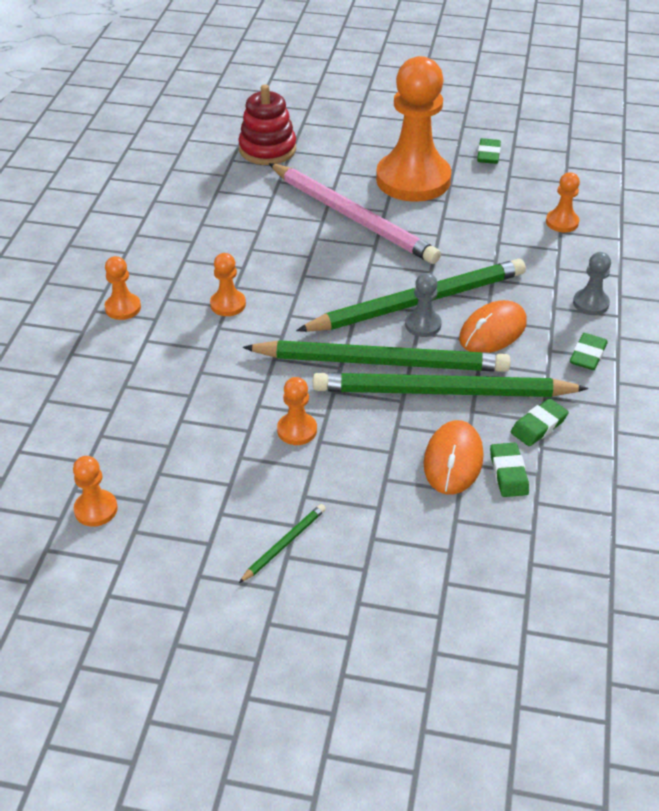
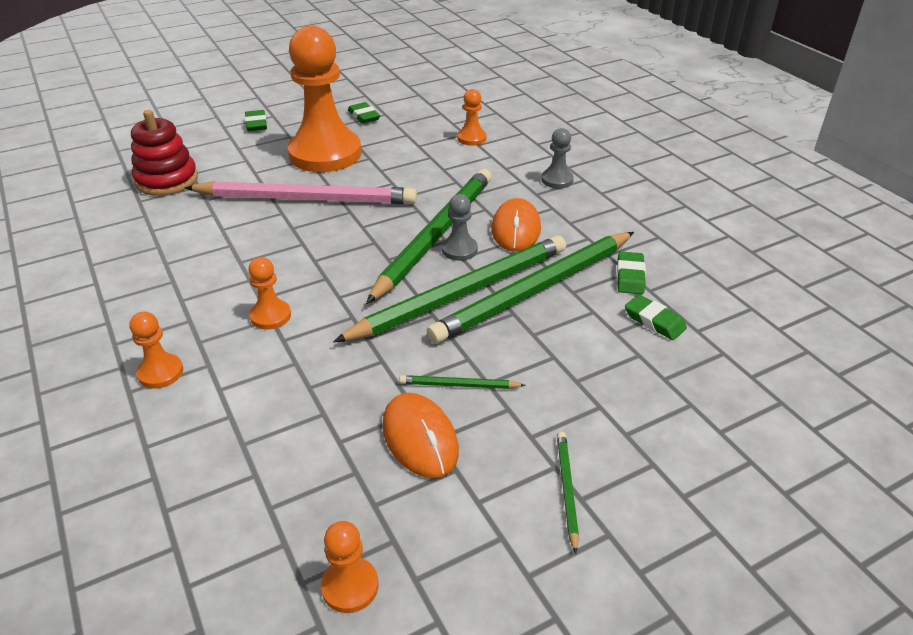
camera: 40 degrees left, 5 degrees down
(297, 430) = (459, 385): orange pawn -> green pencil
(453, 460) = (606, 335): orange mouse -> orange mouse (420, 438)
(587, 355) = (598, 213): green eraser -> green eraser (256, 124)

